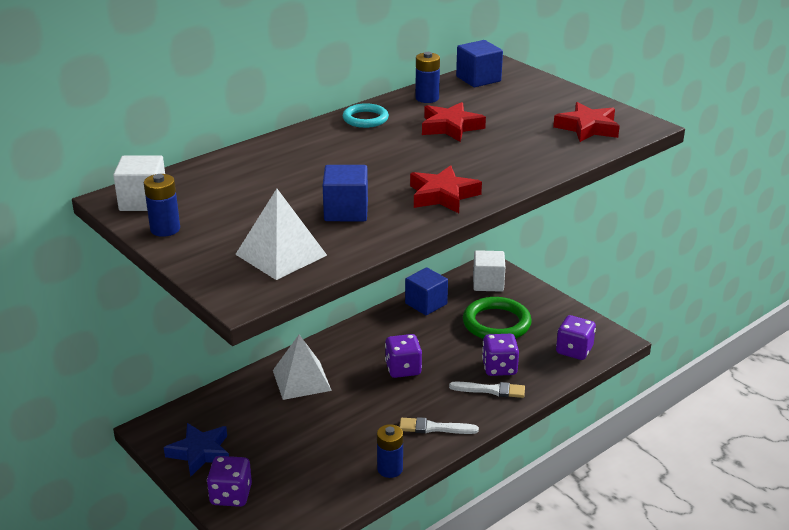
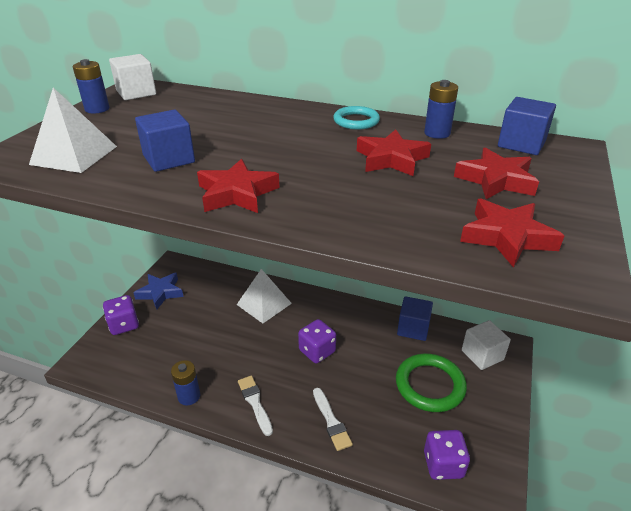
camera: 60 degrees right, 5 degrees up
(499, 368) = (367, 414): purple dice -> none
(519, 106) = (496, 180): none -> red star

